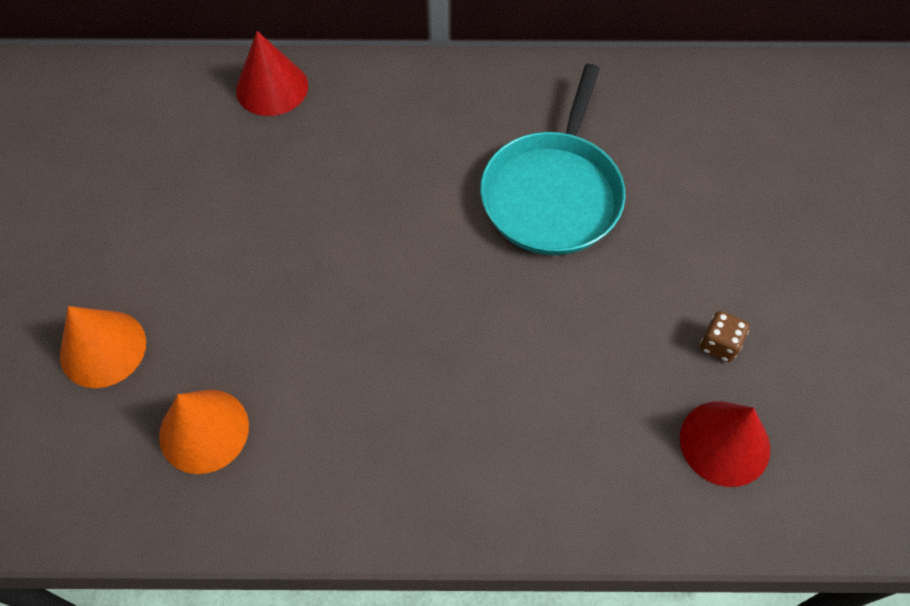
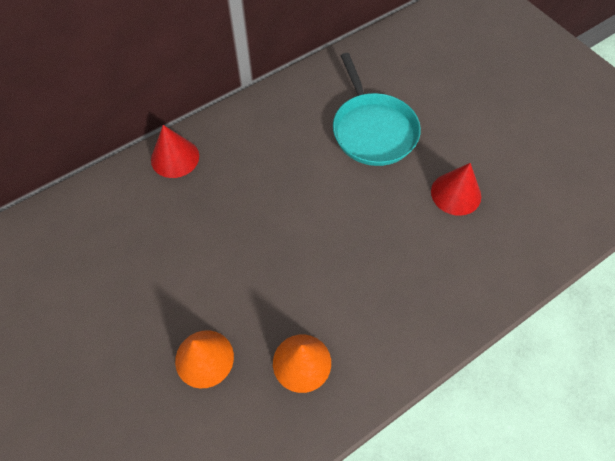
camera: 35 degrees left, 0 degrees up
(719, 344) = (507, 157): brown dice -> none
(724, 443) = (547, 201): red cone -> red cone (456, 193)

